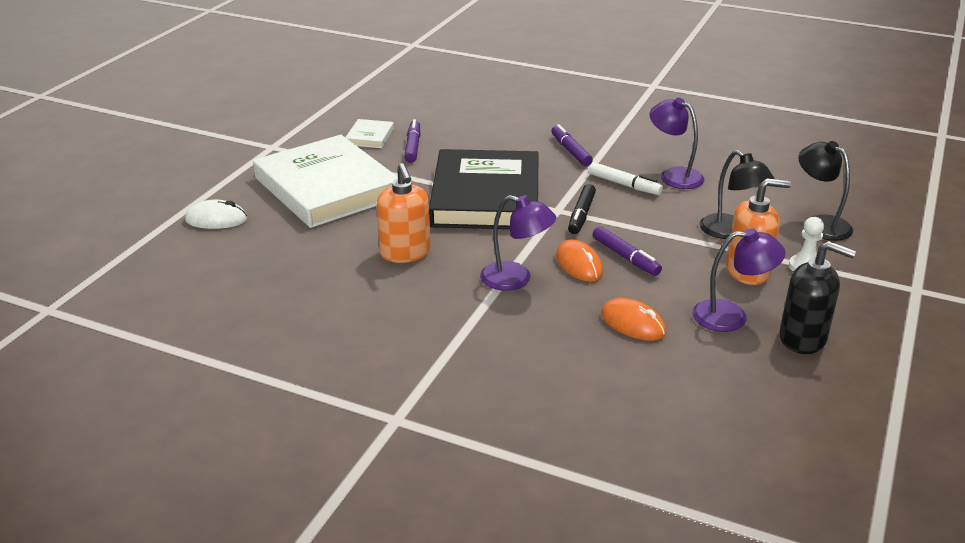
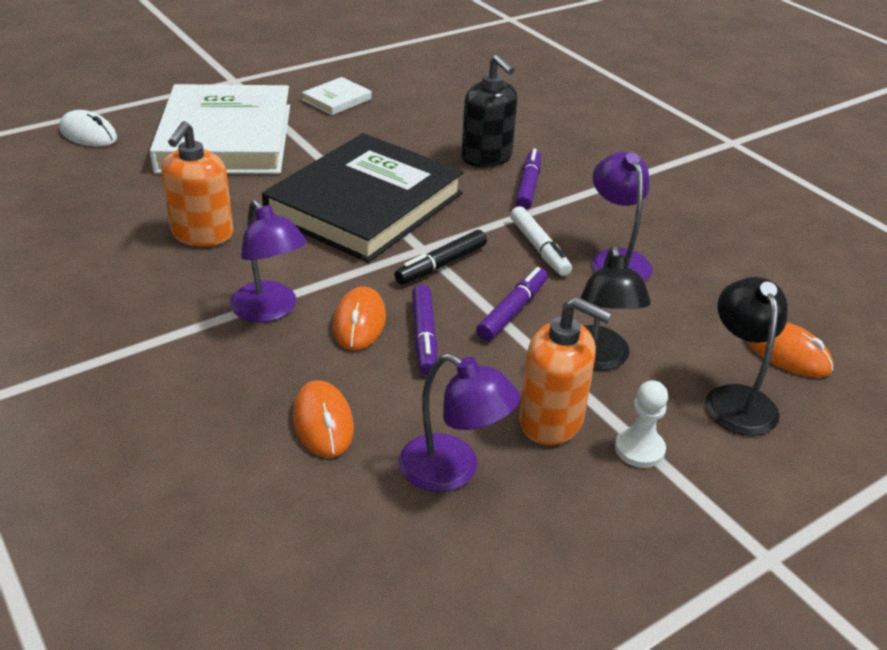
camera: 30 degrees right, 5 degrees up
(413, 147) = (364, 124): purple marker -> purple marker (512, 311)
(803, 339) = (507, 549): black soap dispenser -> black soap dispenser (487, 157)
(816, 192) = (787, 354): none -> orange mouse

